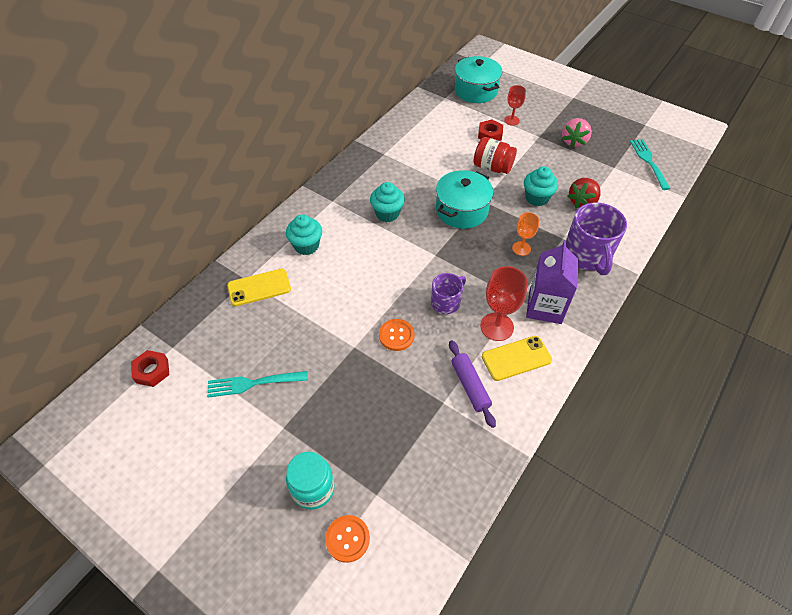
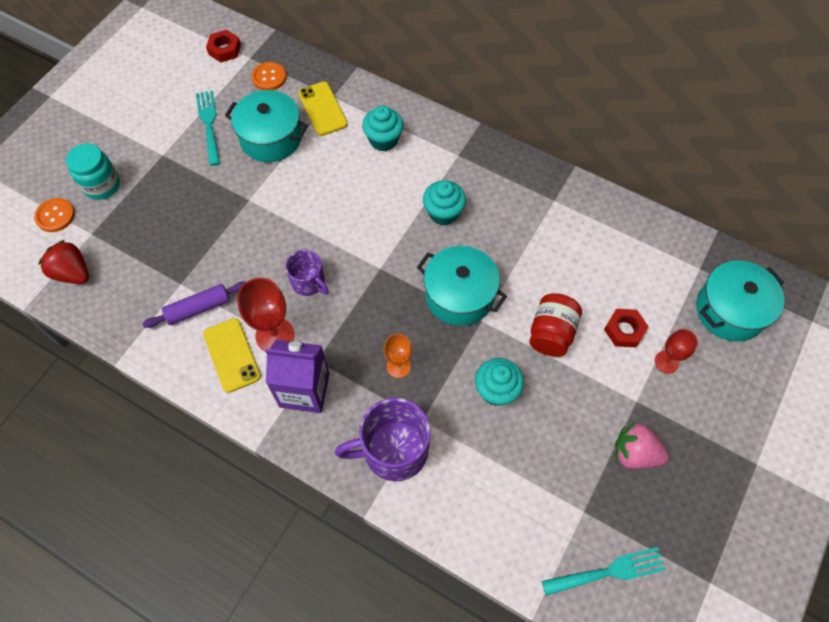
camera: 85 degrees right, 10 degrees up
(284, 329) = (271, 138): none -> turquoise pot
(396, 335) = (262, 236): orange button -> orange button (269, 77)
(582, 202) = (496, 453): red strawberry -> red strawberry (73, 273)

